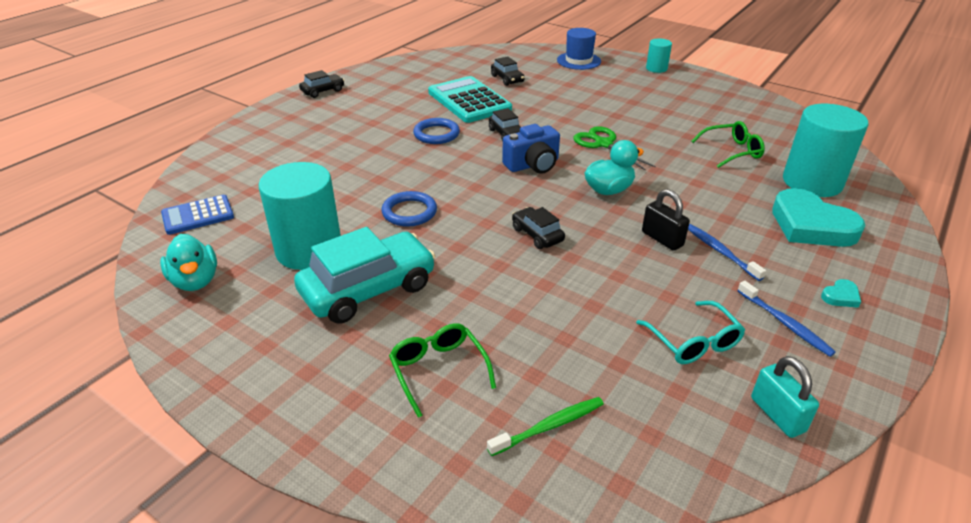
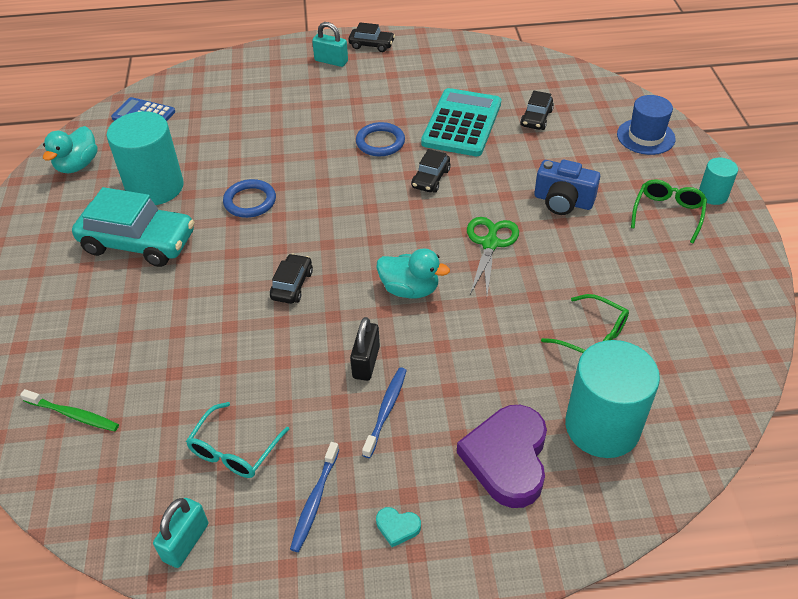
camera: 50 degrees right, 10 degrees up
(308, 111) = (331, 61): none -> turquoise padlock
(439, 371) = (84, 329): green glasses -> green glasses (667, 214)
(533, 165) = (397, 222): blue camera -> blue camera (563, 201)
(811, 225) = (507, 458): turquoise heart -> purple heart

